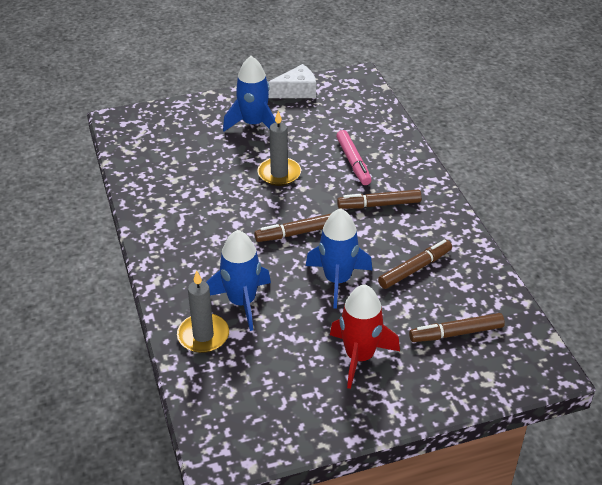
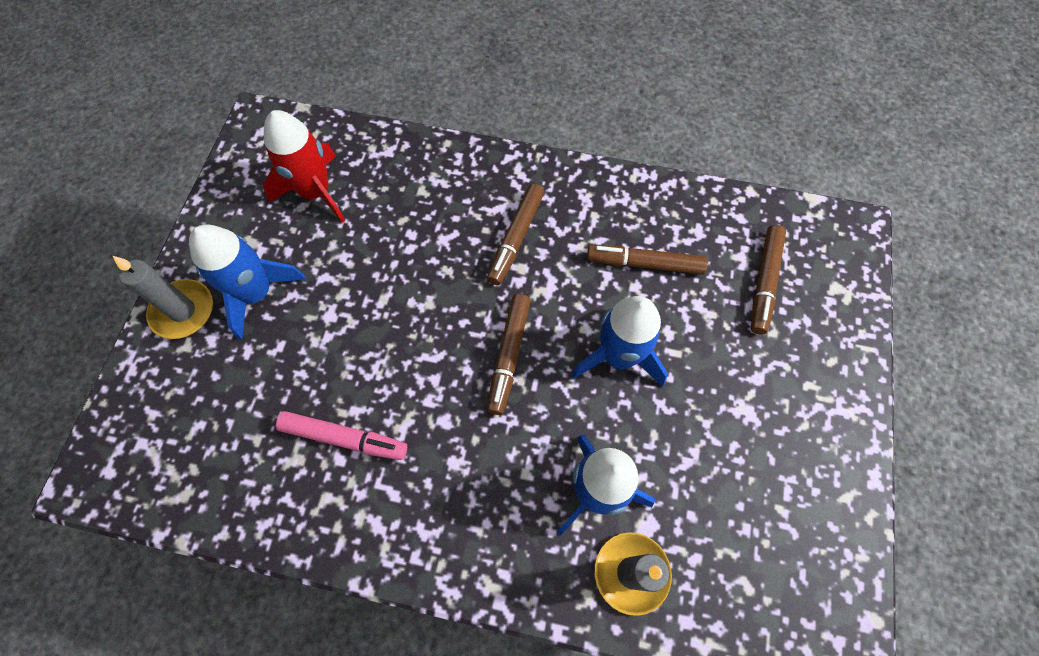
camera: 60 degrees left, 25 degrees up
(279, 174) = (382, 316): grey candle -> grey candle (183, 311)
(296, 91) = (230, 205): white cheese -> none
(353, 162) = (421, 221): pink marker -> pink marker (344, 438)
(359, 357) = (754, 401): red rocket -> red rocket (315, 192)
(415, 269) = (645, 264): brown marker -> brown marker turned 75 degrees counterclockwise

